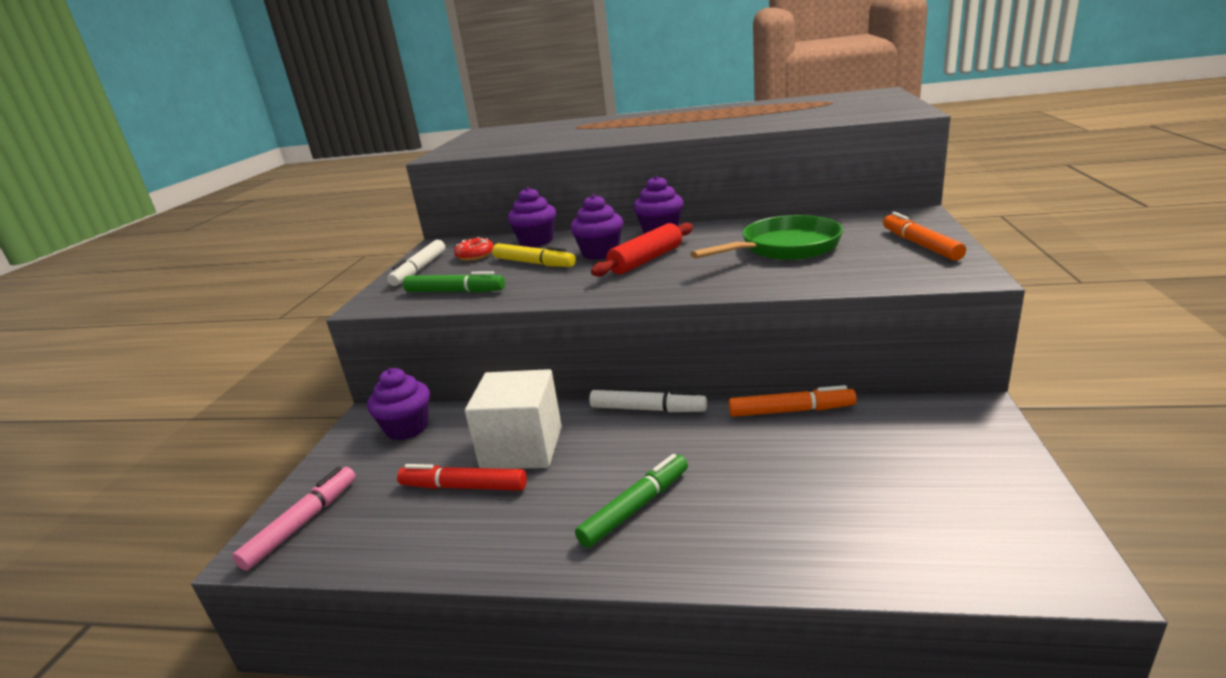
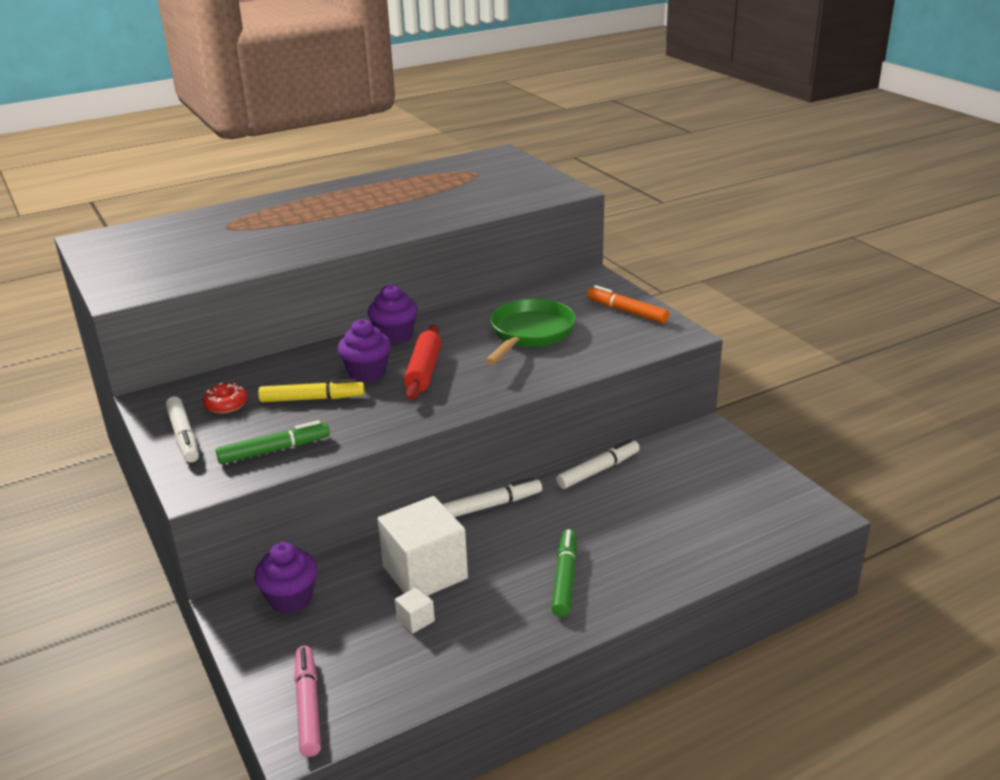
camera: 40 degrees left, 5 degrees up
(463, 487) = (415, 620): red marker -> white cube
(536, 241) = (273, 372): purple cupcake -> none
(791, 411) = (598, 470): orange marker -> white marker

